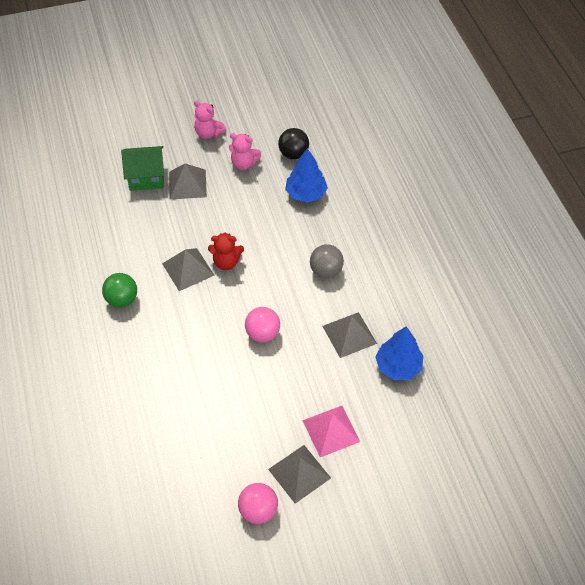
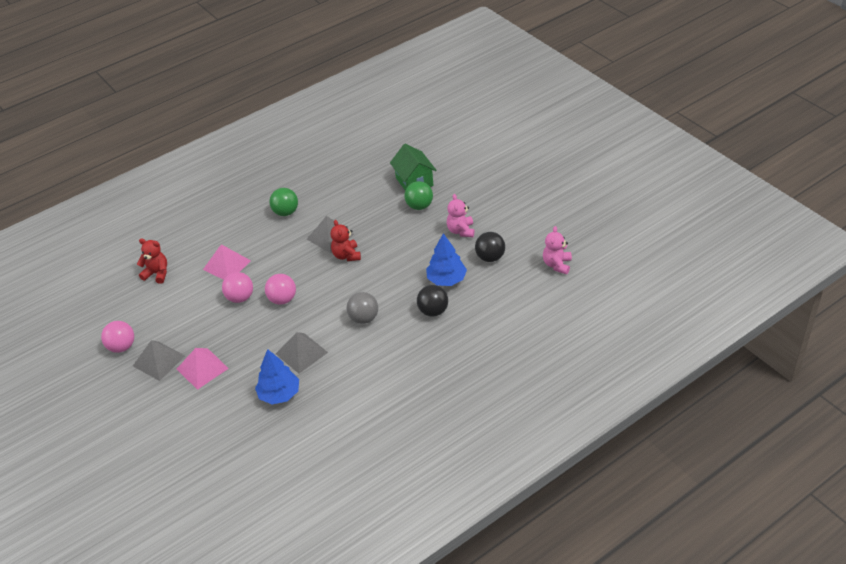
camera: 75 degrees right, 10 degrees down
(150, 452) = (157, 274): none -> red teddy bear
(177, 375) = (227, 265): none -> pink pyramid
(187, 184) = (419, 206): grey pyramid -> green ball
(208, 133) = (484, 199): pink teddy bear -> pink teddy bear (557, 265)
(239, 373) = (240, 298): none -> pink ball
(343, 215) = (433, 311): none -> black ball

